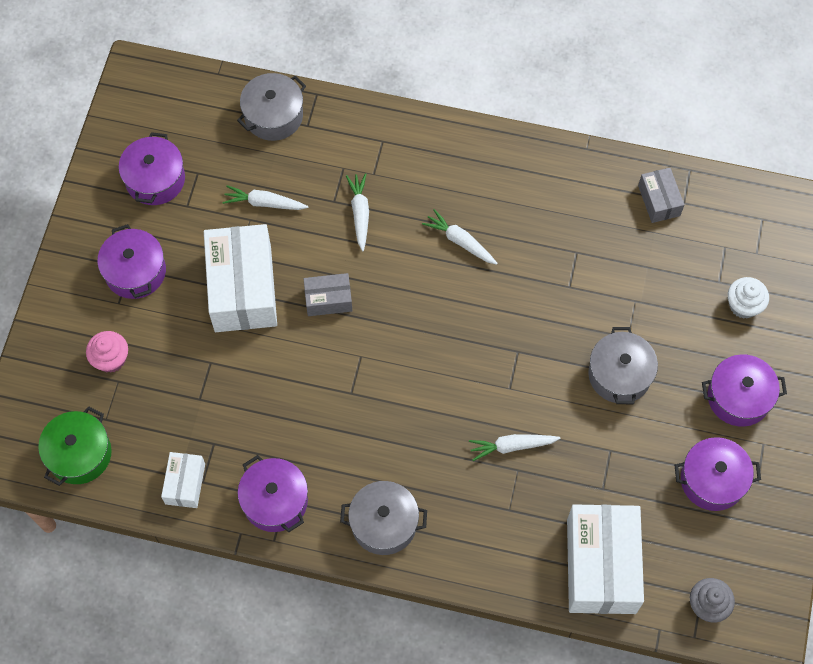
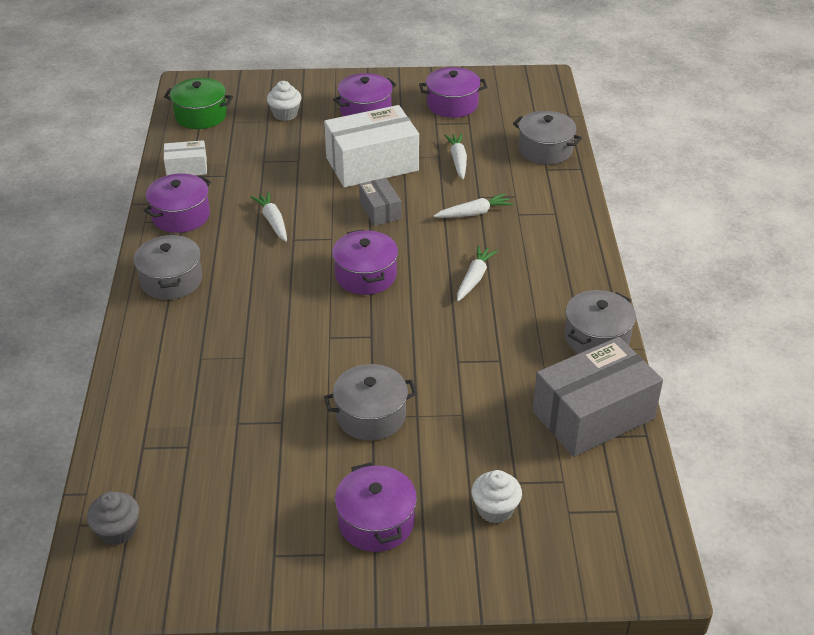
camera: 75 degrees right, 25 degrees down
(111, 359) = (285, 114): pink cupcake -> white cupcake
(512, 446) = (268, 349): white carrot -> white carrot (273, 221)
(568, 166) = (597, 338): none -> grey pot
(601, 566) = (151, 435): white box -> none
(659, 200) = (593, 415): grey box -> grey box, size x2.00
(712, 480) = (267, 513): purple pot -> purple pot (365, 275)

